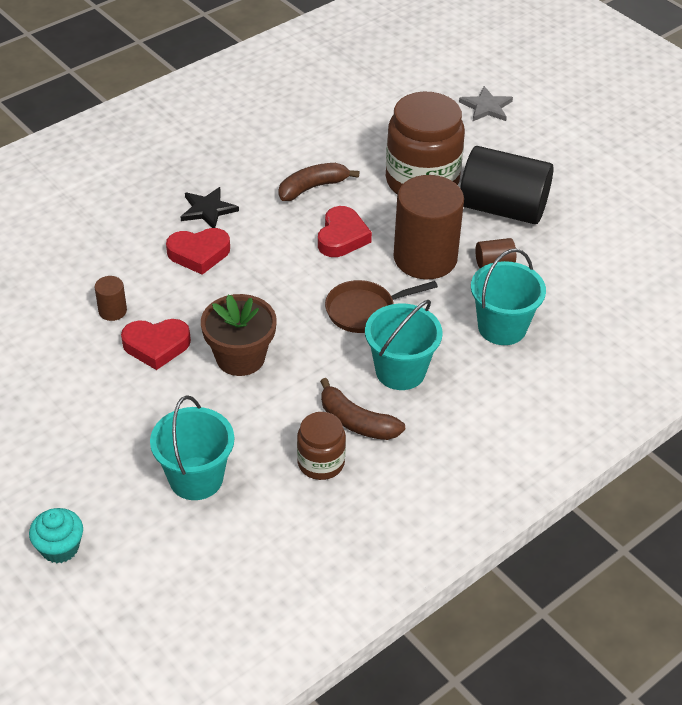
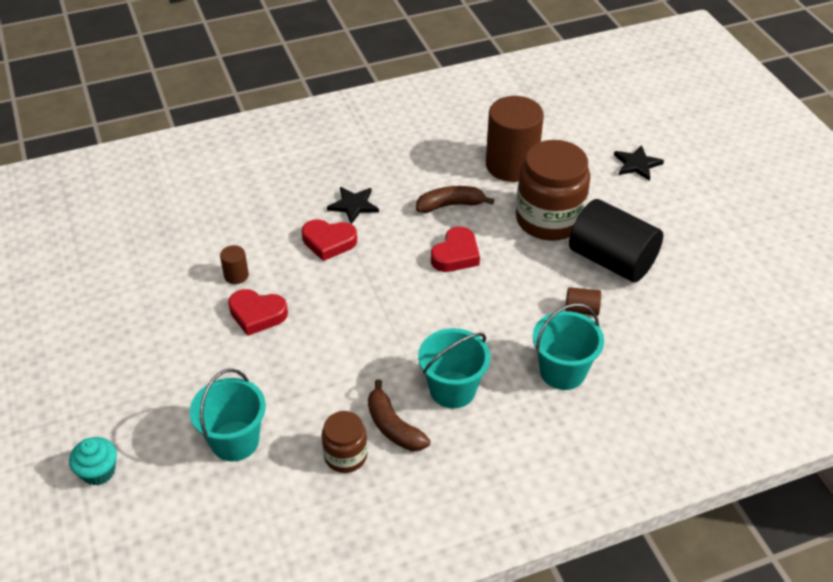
camera: 20 degrees right, 0 degrees up
(240, 357) = (321, 342): brown flower pot -> none
(365, 310) = (446, 326): brown pan -> none
(425, 258) = (520, 290): brown cylinder -> brown cylinder (511, 165)
(486, 107) = (637, 164): grey star -> black star

